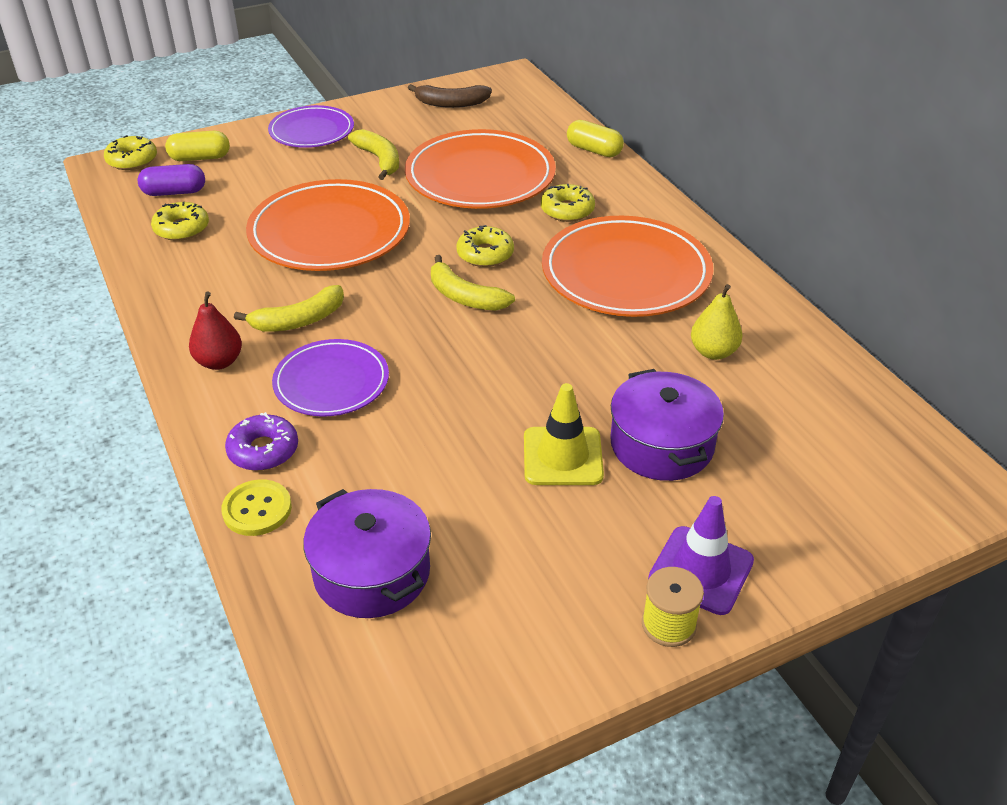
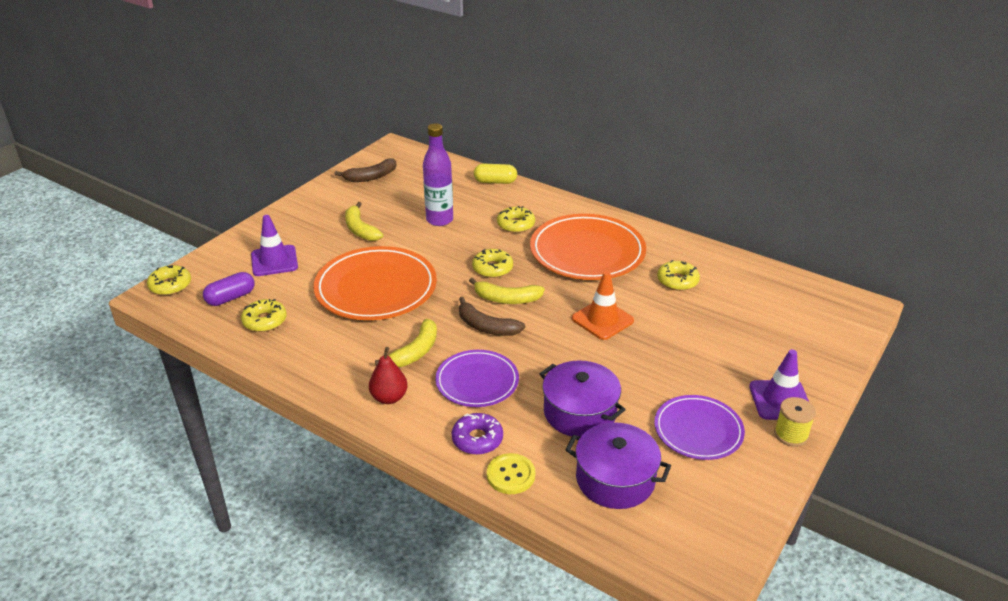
camera: 30 degrees left, 5 degrees down
(200, 158) = (224, 267): yellow capsule -> none
(255, 167) = (274, 261): none -> purple traffic cone
(311, 131) = (290, 224): purple plate -> purple plate (698, 430)
(379, 160) = (360, 229): yellow banana -> yellow banana turned 150 degrees counterclockwise
(407, 321) = (486, 327): none -> brown banana
(480, 176) = (439, 220): orange plate -> purple bottle
(559, 365) = (602, 320): none -> orange traffic cone
(562, 456) = (654, 370): yellow traffic cone -> none
(661, 445) = (699, 342): purple pot -> purple pot (580, 412)
(713, 352) = (677, 281): yellow pear -> yellow donut

